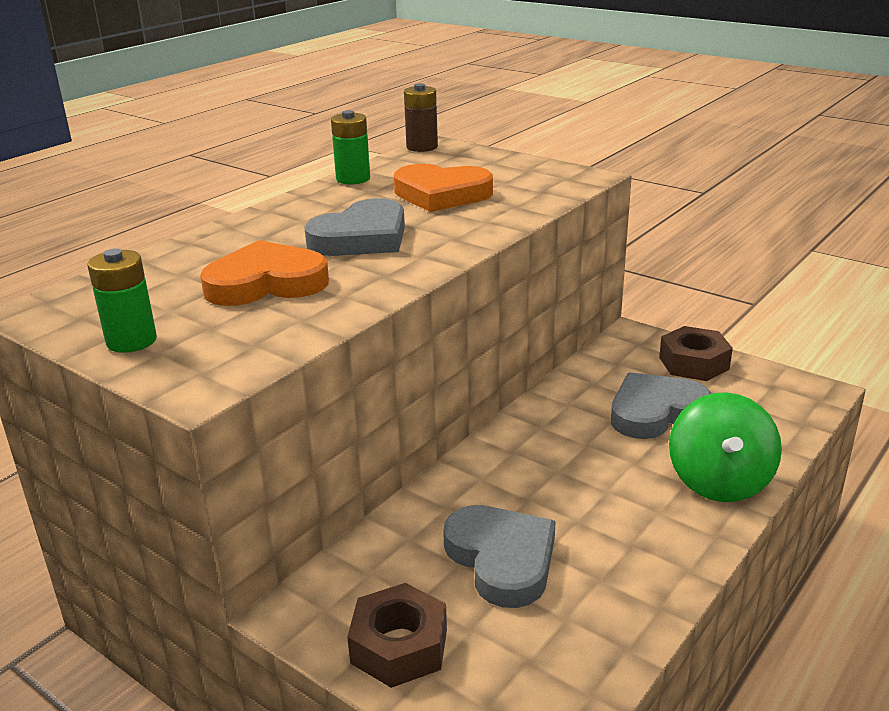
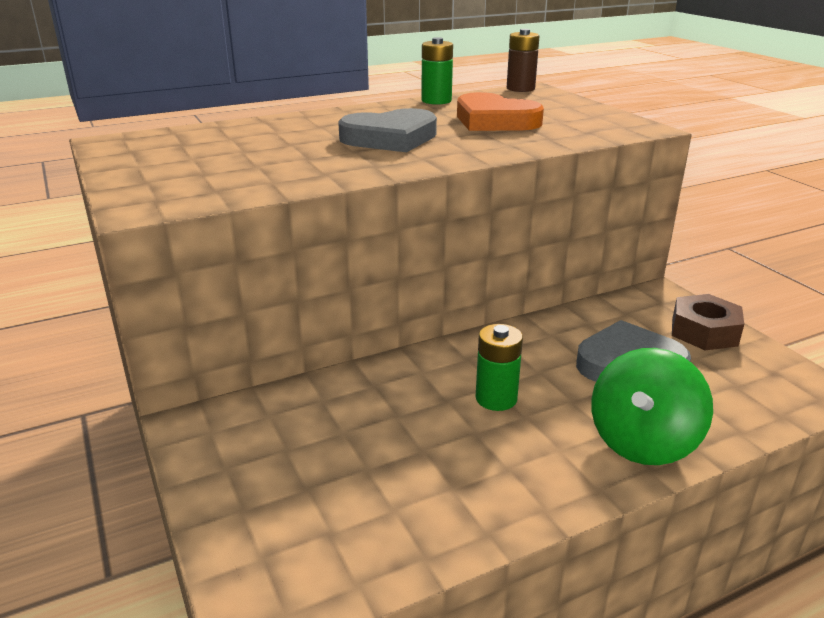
camera: 25 degrees right, 0 degrees up
(131, 341) = (139, 171): green battery -> green battery (496, 398)
(266, 283) = (279, 154): orange heart -> none
(399, 646) = (238, 479): brown nut -> none
(502, 559) = (381, 441): grey heart -> none

